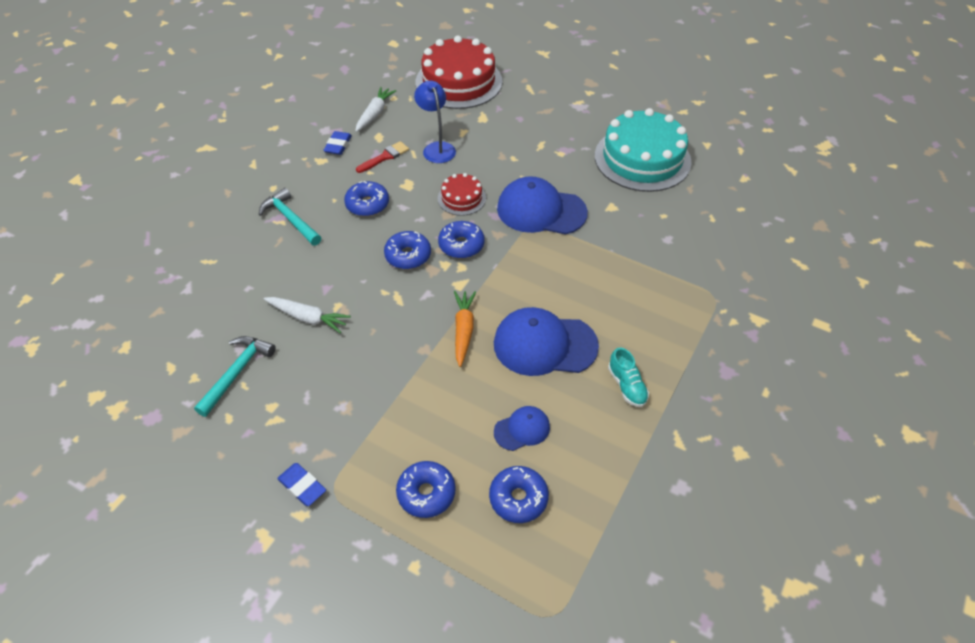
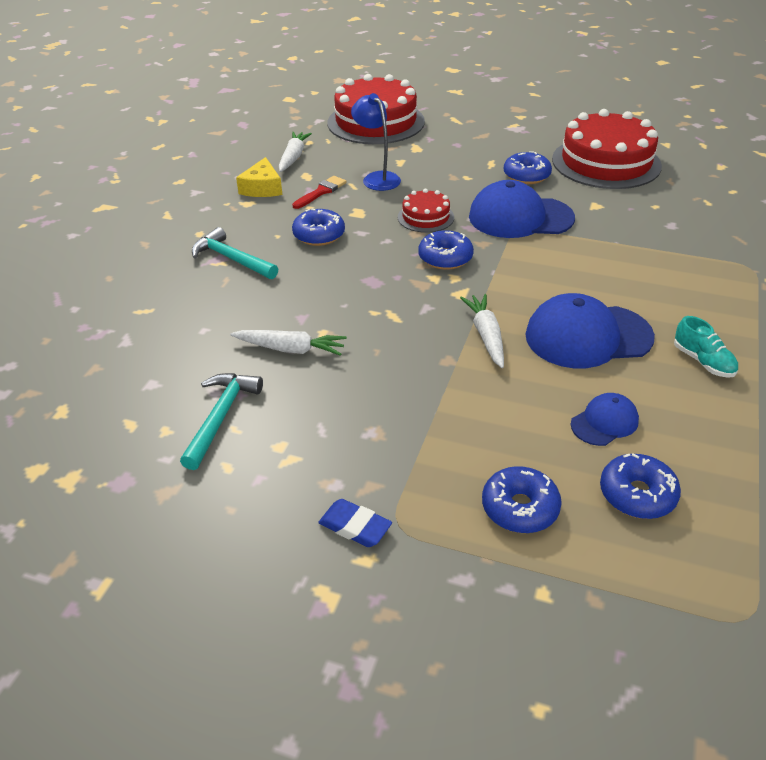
camera: 10 degrees left, 10 degrees down
(338, 145) = (262, 188): blue eraser -> yellow cheese
(408, 255) = (387, 275): blue donut -> blue donut (526, 175)
(463, 330) = (486, 336): orange carrot -> white carrot
(642, 158) = (606, 162): turquoise cake -> red cake

